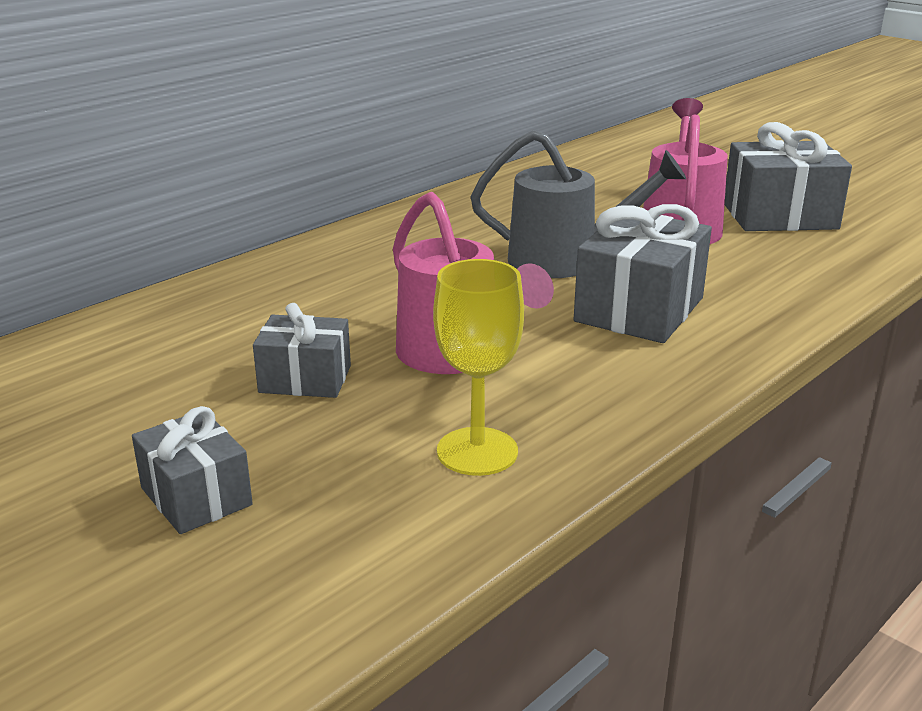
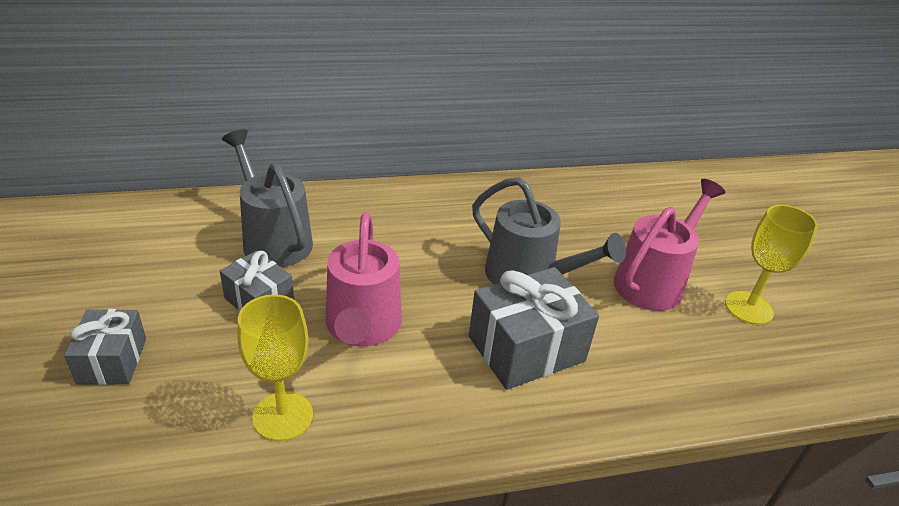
camera: 30 degrees right, 10 degrees up
(238, 325) = (273, 238): none -> grey watering can
(779, 216) = (749, 308): grey gift -> yellow goblet

